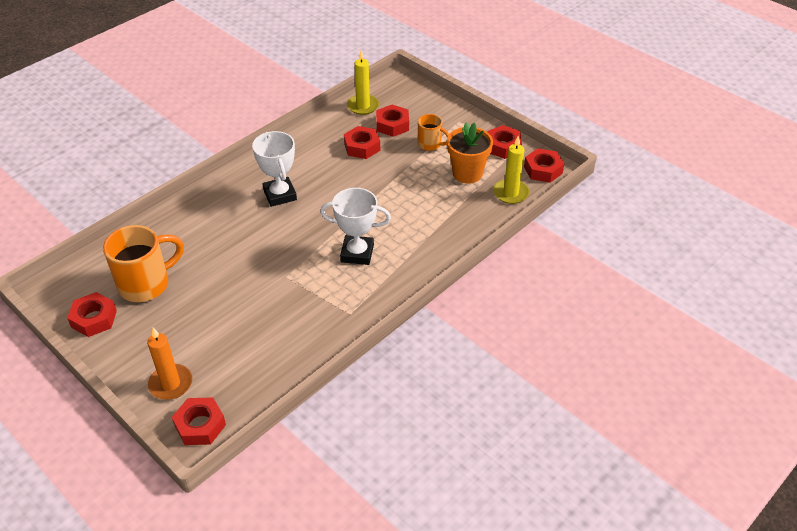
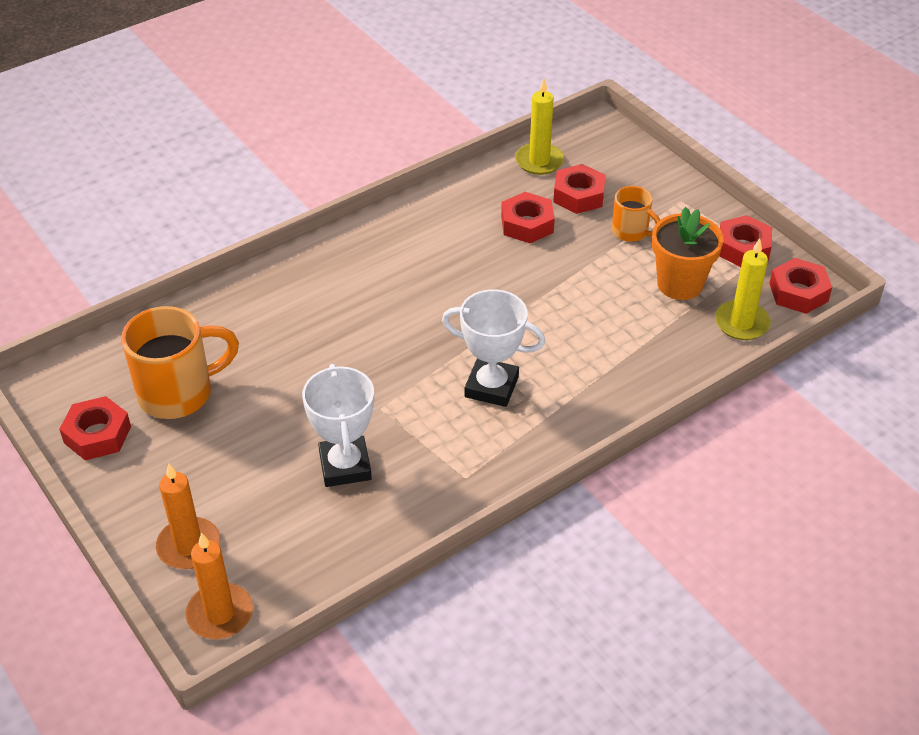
camera: 10 degrees right, 0 degrees up
(200, 425) = (220, 614): red nut -> orange candle
(280, 195) = (393, 283): white trophy -> white trophy (345, 466)

